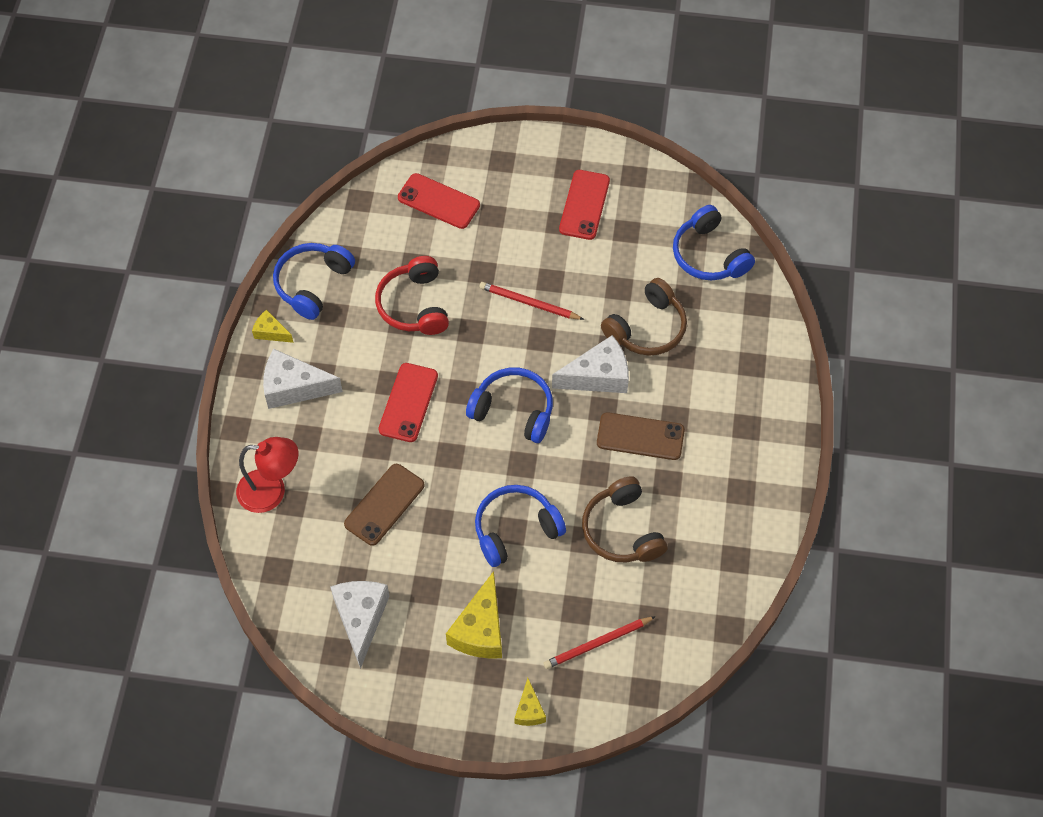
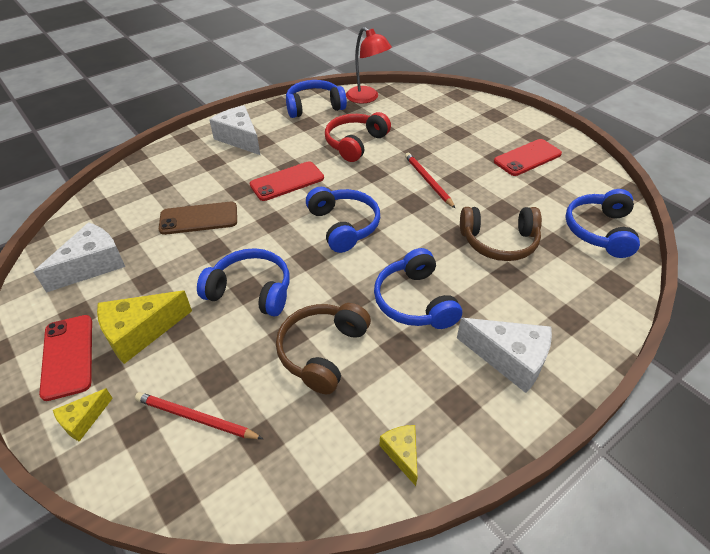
camera: 45 degrees right, 15 degrees down
(271, 332) = (264, 112): yellow cheese -> yellow cheese (402, 453)
(271, 491) = (156, 172): red lamp -> red lamp (367, 98)
(438, 201) = (432, 111): red phone -> red phone (68, 356)
(598, 376) = (427, 245): white cheese -> white cheese (509, 359)
(640, 436) = (415, 301): brown phone -> blue headphones

